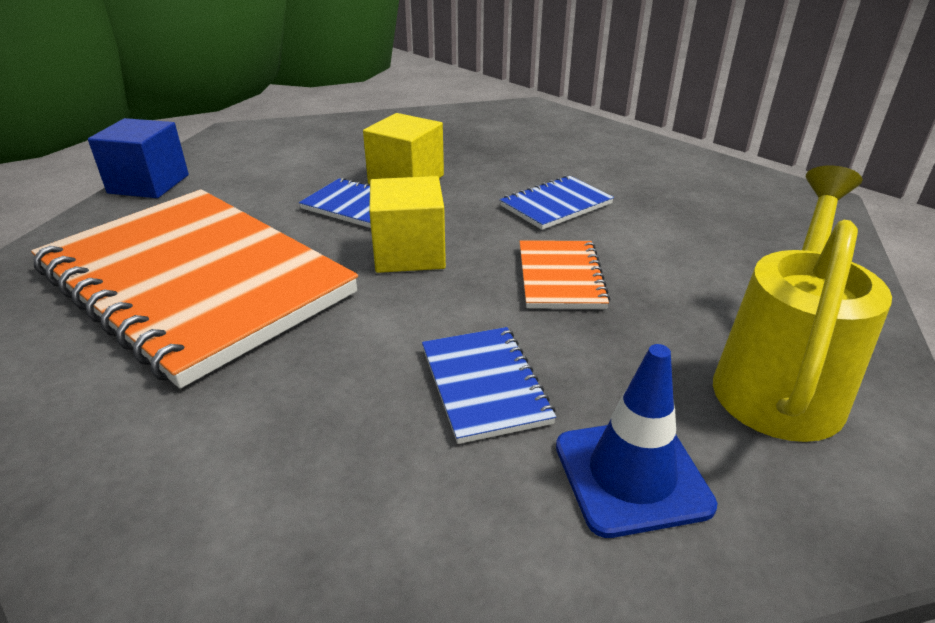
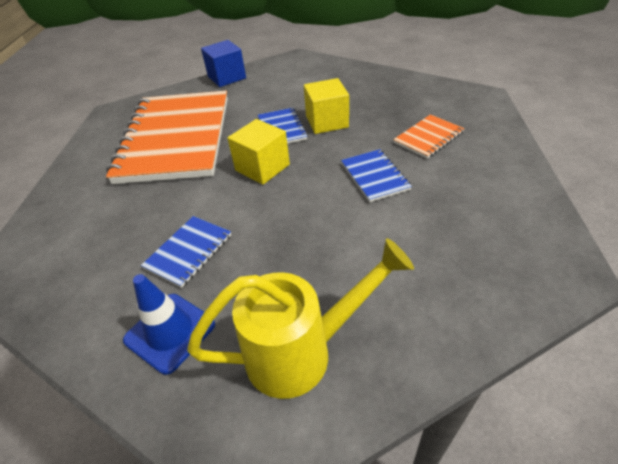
camera: 50 degrees right, 10 degrees up
(556, 205) = (375, 176): blue notebook -> blue notebook turned 60 degrees clockwise
(560, 277) = (303, 221): orange notebook -> orange notebook (428, 138)

